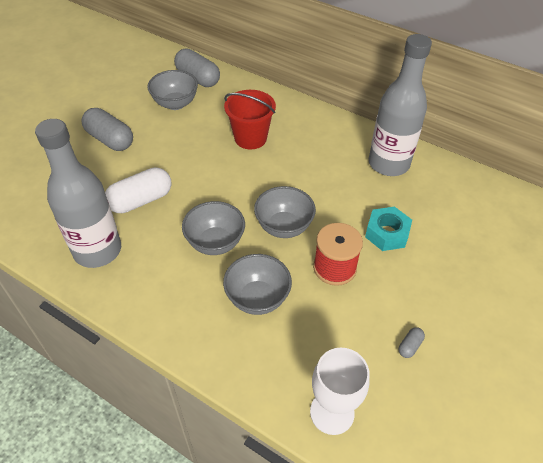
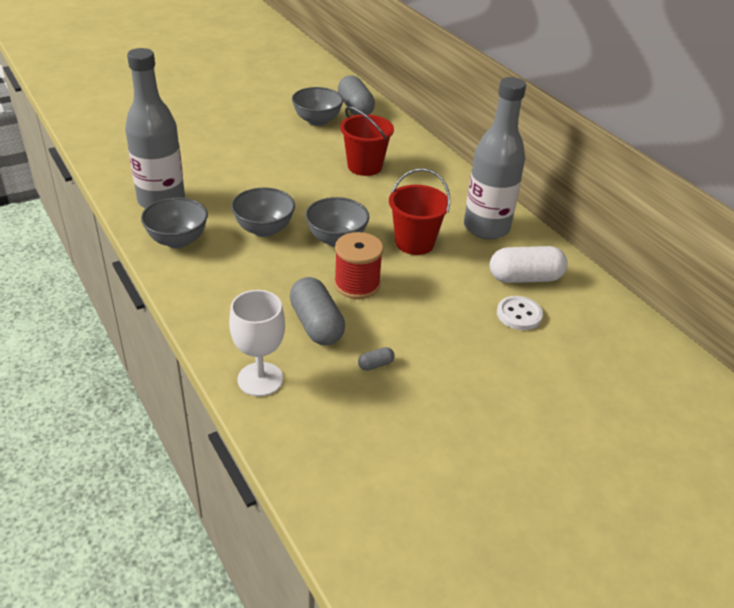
camera: 25 degrees right, 10 degrees down
(110, 139) = (236, 129): grey capsule -> grey capsule (316, 324)
(141, 200) = (226, 179): white capsule -> white capsule (525, 278)
(257, 298) = (266, 280): grey bowl -> grey bowl (177, 240)
(347, 203) = (414, 243): none -> red bucket
(387, 233) = (432, 278): turquoise nut -> none
(473, 241) = (519, 314): none -> white button

